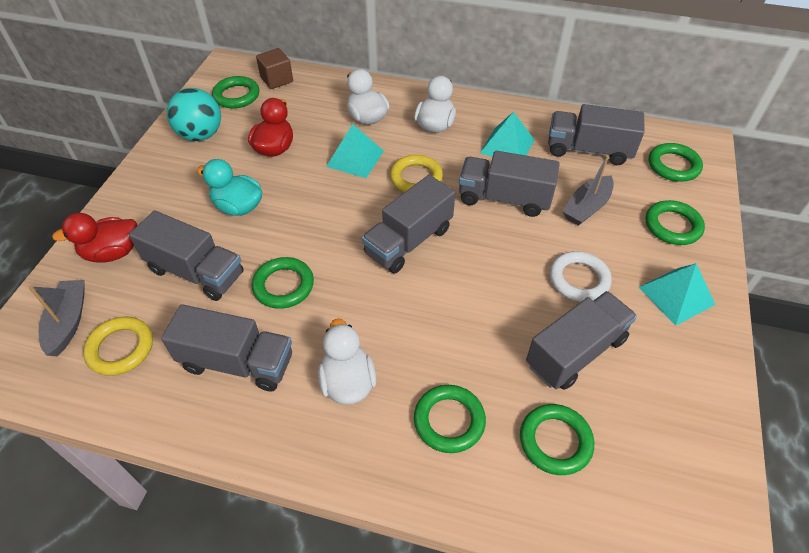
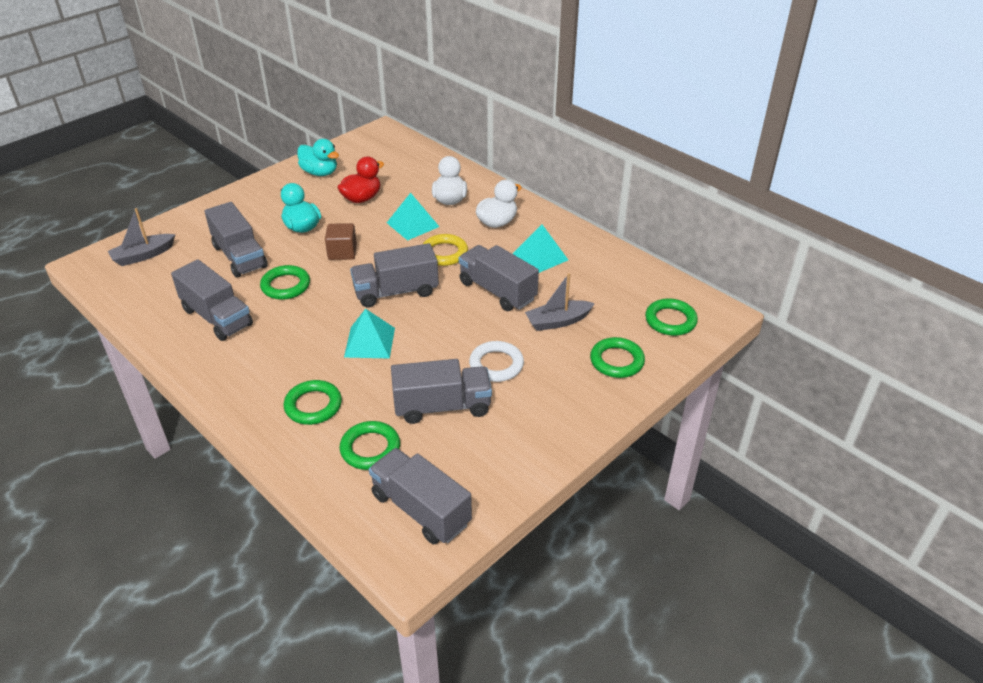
camera: 30 degrees right, 10 degrees down
(68, 322) = (143, 255): grey boat -> grey boat turned 150 degrees counterclockwise
(112, 253) = (201, 226): red duck -> none
(120, 348) = (159, 282): yellow ring -> none
(201, 135) = (320, 172): turquoise ball -> turquoise duck
(236, 96) = (369, 154): green ring -> none
(277, 80) = (408, 152): brown cube -> brown cube (342, 252)
(347, 382) = (272, 356): white duck -> none
(588, 150) = (606, 283): grey truck -> grey truck (421, 509)
(676, 295) = (562, 406): turquoise pyramid -> turquoise pyramid (369, 342)

